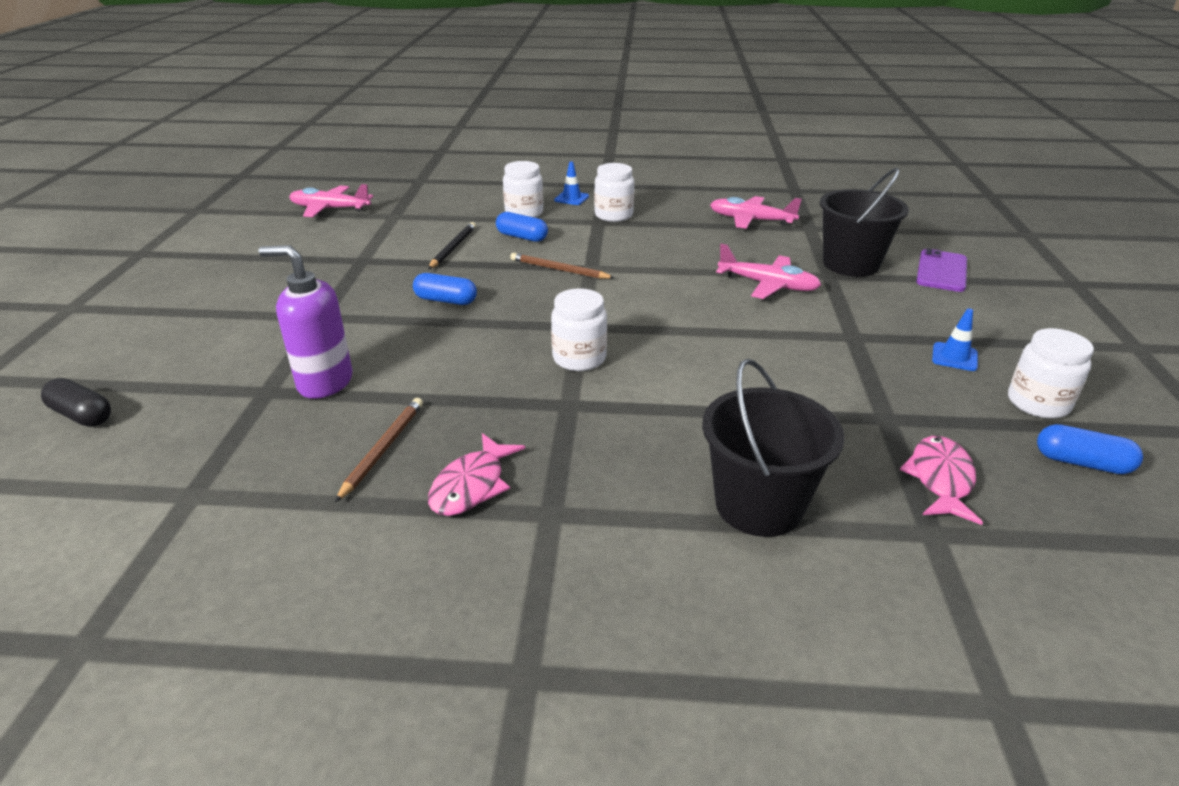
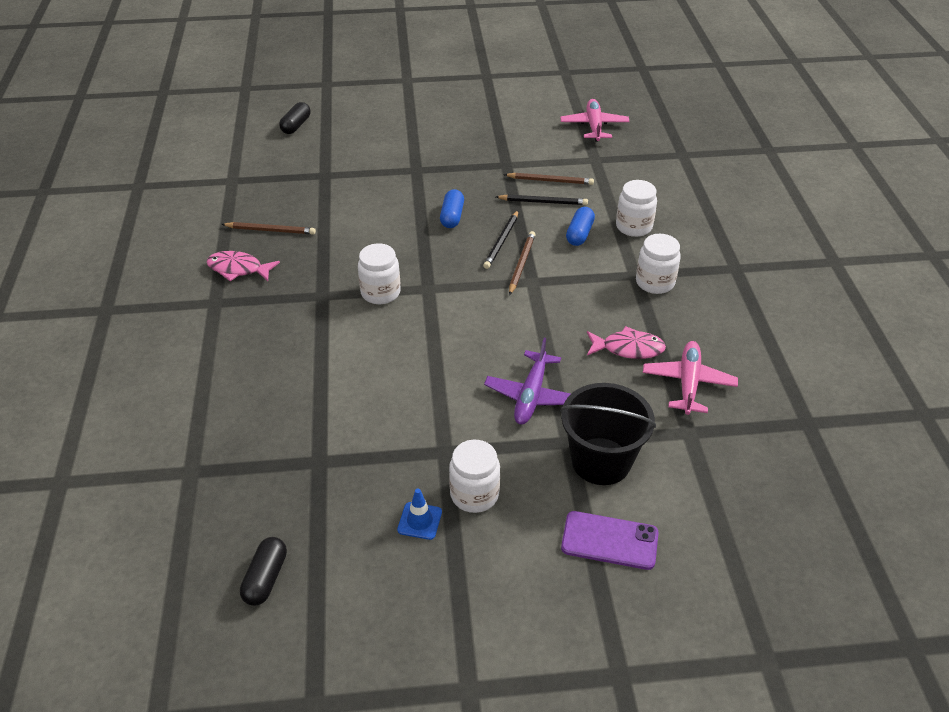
camera: 80 degrees right, 10 degrees up
(324, 383) = (336, 192): purple soap dispenser -> none
(415, 240) = (550, 181): none -> brown pencil
(513, 276) = (502, 241): none -> black pencil
(571, 198) = (685, 250): blue traffic cone -> none
(759, 505) = (219, 388): black bucket -> none
(768, 285) = (531, 396): pink plane -> purple plane
(940, 479) = (244, 484): pink fish -> pink fish (628, 348)
(1038, 403) = (348, 569): white jar -> white jar (474, 494)
(1082, 462) = (266, 578): blue capsule -> black capsule

